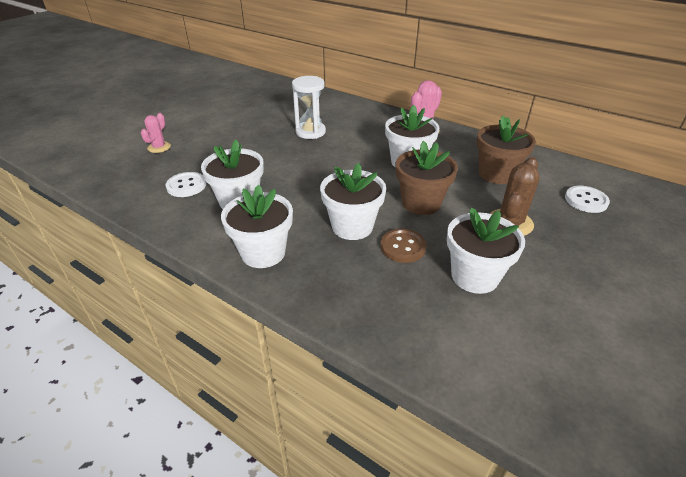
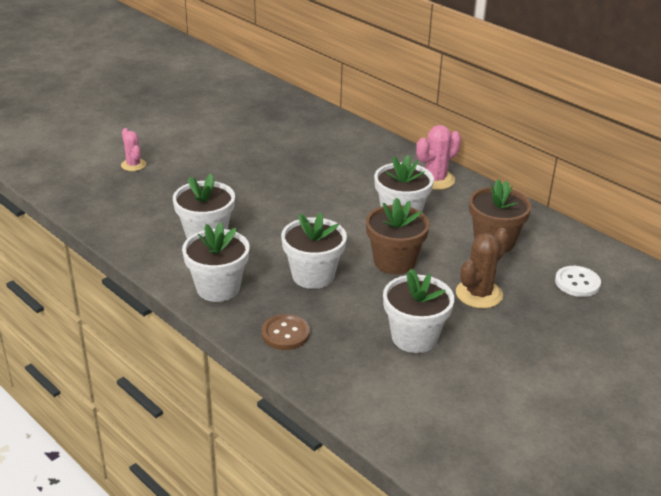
camera: 10 degrees right, 5 degrees down
(159, 147) = (133, 165): pink cactus -> pink cactus turned 60 degrees counterclockwise
(186, 186) = (156, 212): white button -> none
(310, 132) = (304, 166): white hourglass -> none
(403, 247) = (356, 302): brown button -> brown button (285, 334)

